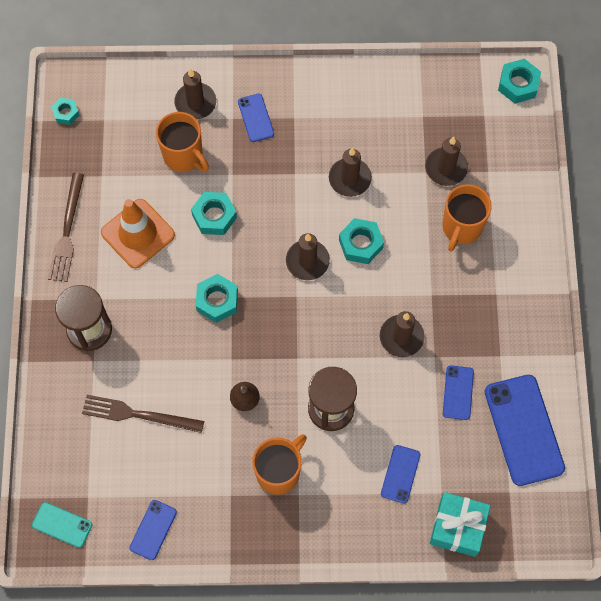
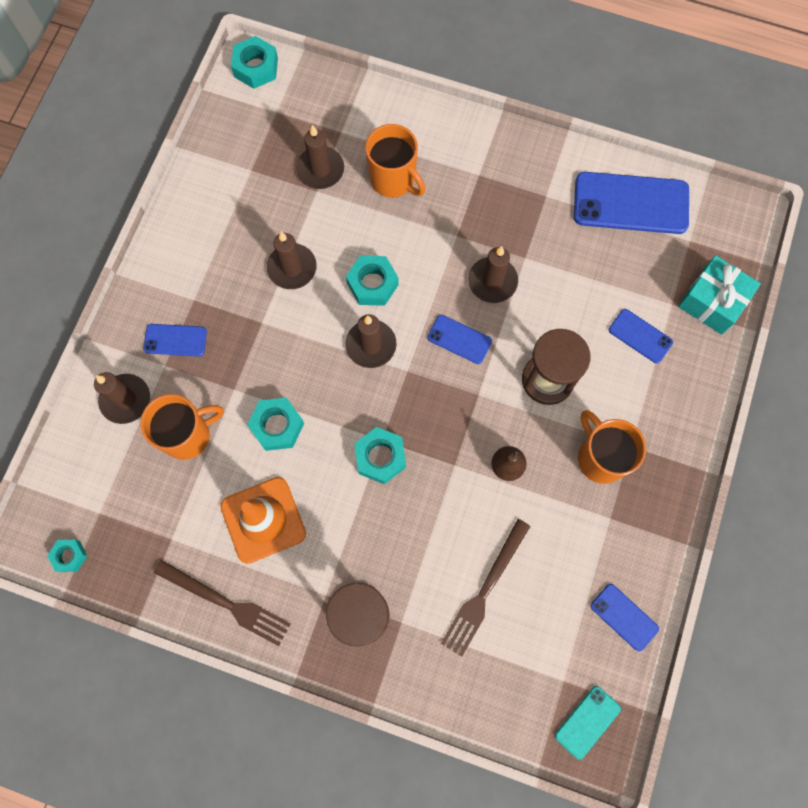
camera: 70 degrees left, 5 degrees up
(458, 392) = (571, 249): blue phone -> blue phone (459, 339)

